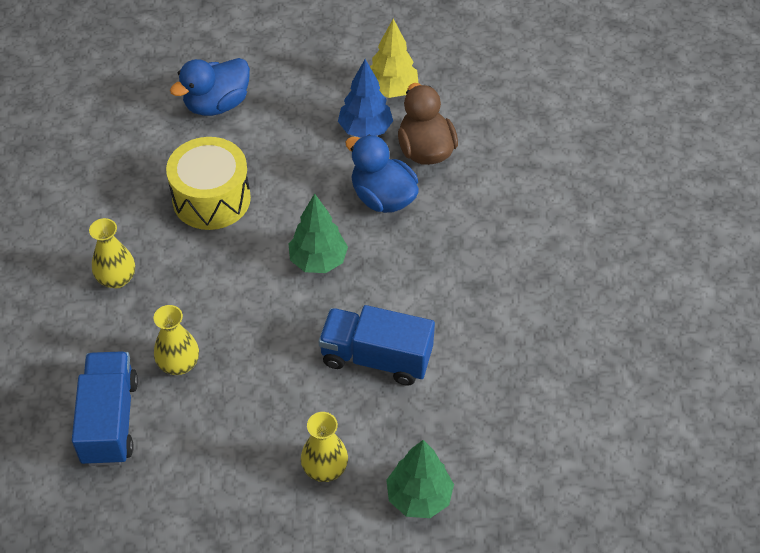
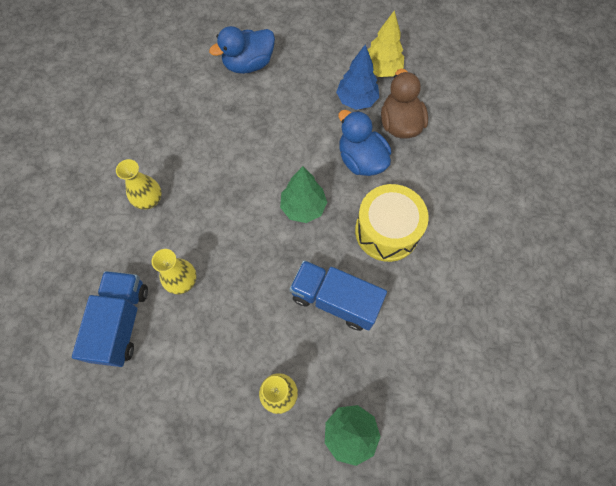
camera: 10 degrees right, 15 degrees up
(211, 199) = (231, 142): yellow drum -> yellow drum (387, 231)

